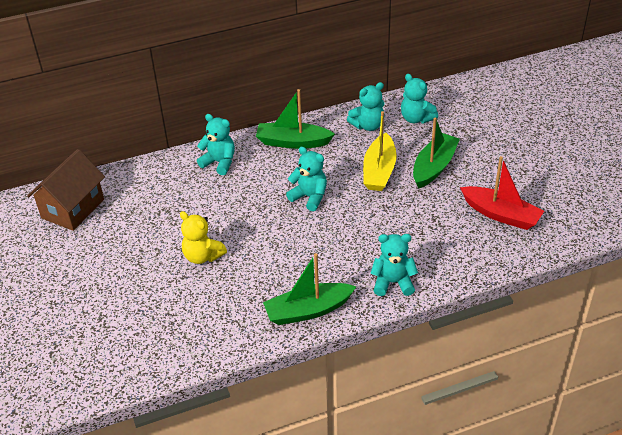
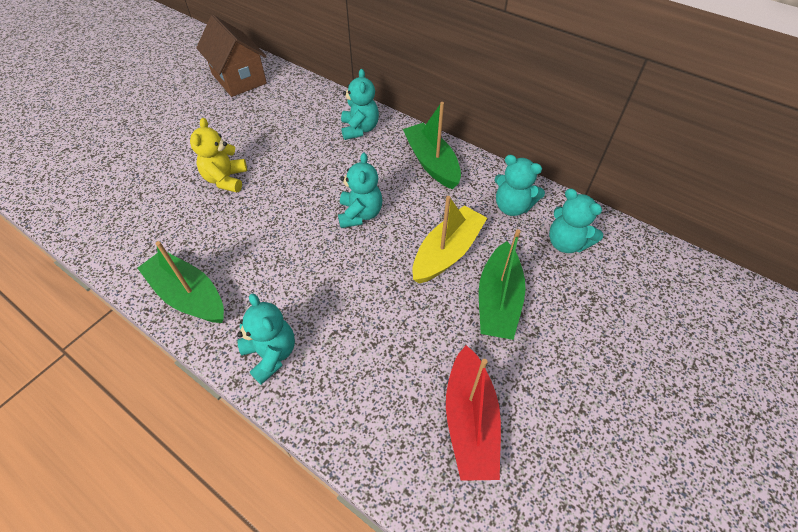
camera: 55 degrees right, 10 degrees up
(73, 208) = (239, 79): brown house -> brown house turned 60 degrees clockwise
(379, 171) = (447, 252): yellow boat -> yellow boat turned 150 degrees clockwise
(416, 118) = (566, 243): turquoise teddy bear -> turquoise teddy bear turned 60 degrees counterclockwise
(434, 167) = (498, 301): green boat -> green boat turned 105 degrees clockwise

